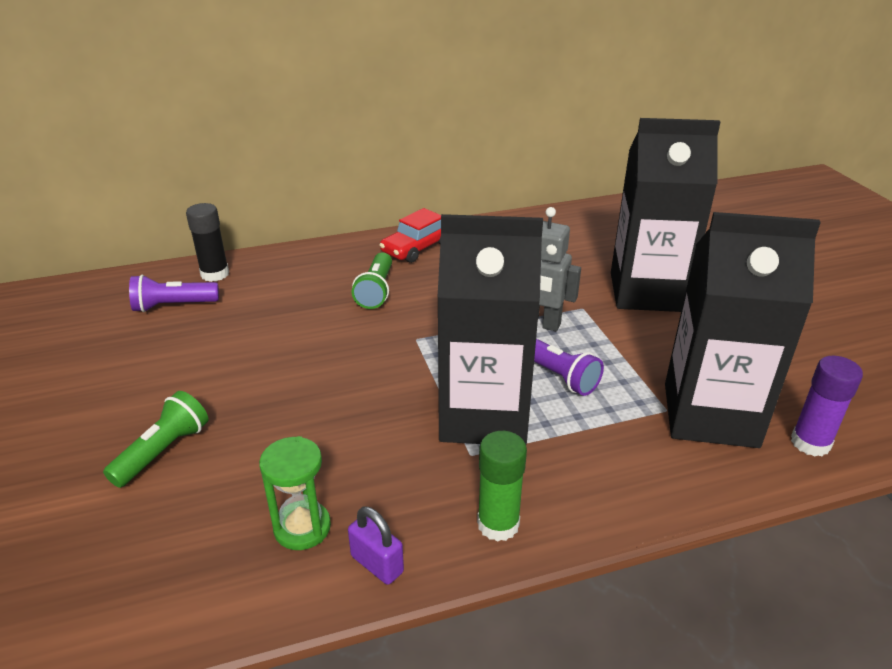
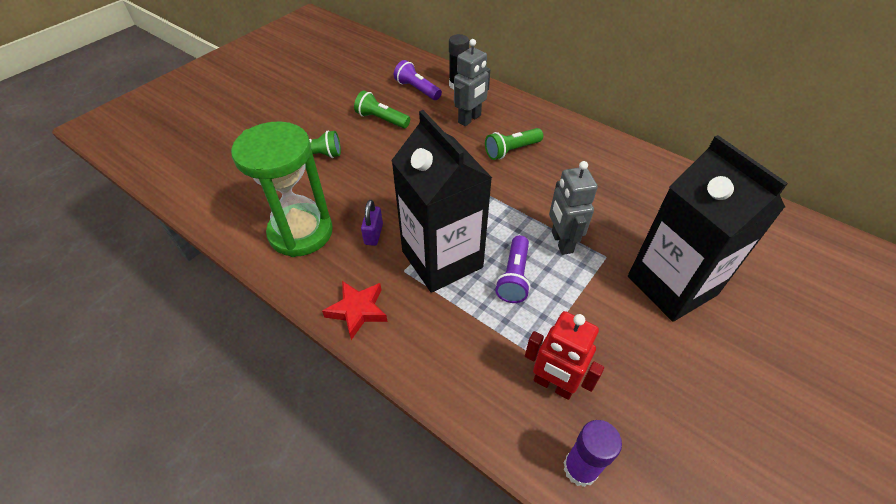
camera: 55 degrees right, 15 degrees up
(184, 358) = (381, 119): none -> green flashlight
(287, 293) = (470, 119): none -> grey robot
(302, 527) = (301, 232): green hourglass -> green hourglass, size x1.93
(377, 564) = (296, 274): purple padlock -> purple padlock (373, 234)
(417, 247) = (578, 141): red car -> none
(498, 524) = (358, 310): green glue stick -> red star
(710, 415) = (553, 385): black carton -> red robot

